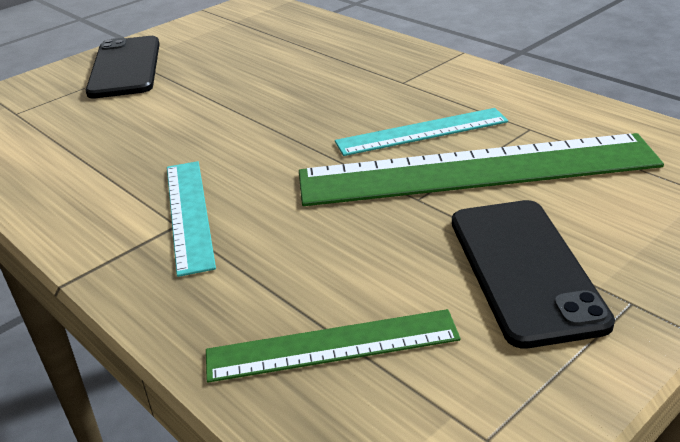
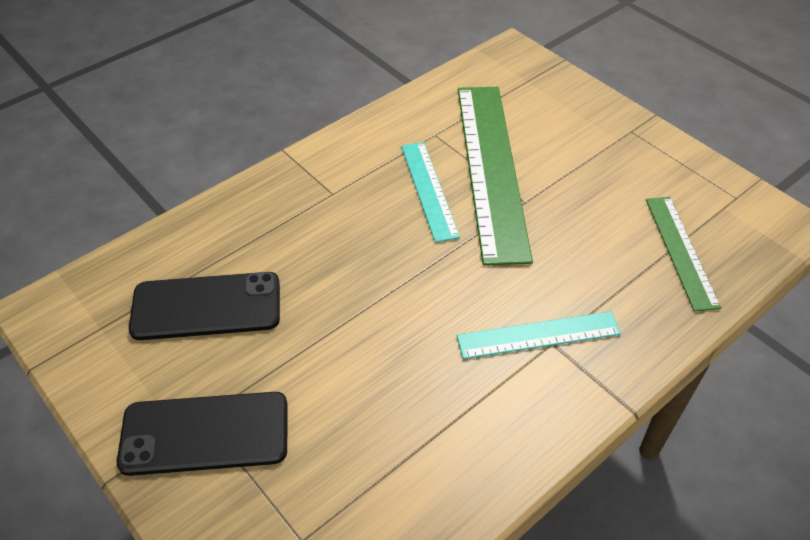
camera: 90 degrees left, 15 degrees up
(525, 269) = (605, 163): black phone -> black phone (206, 306)

